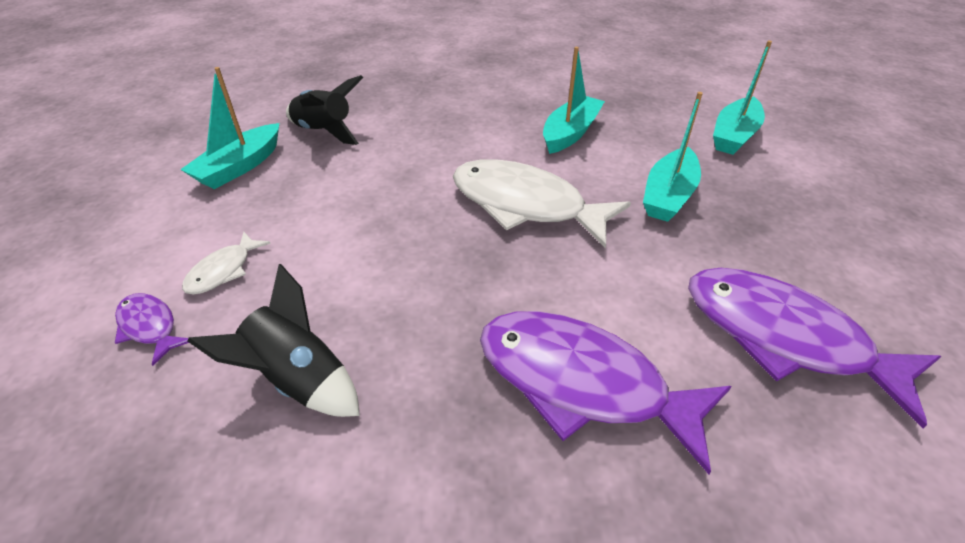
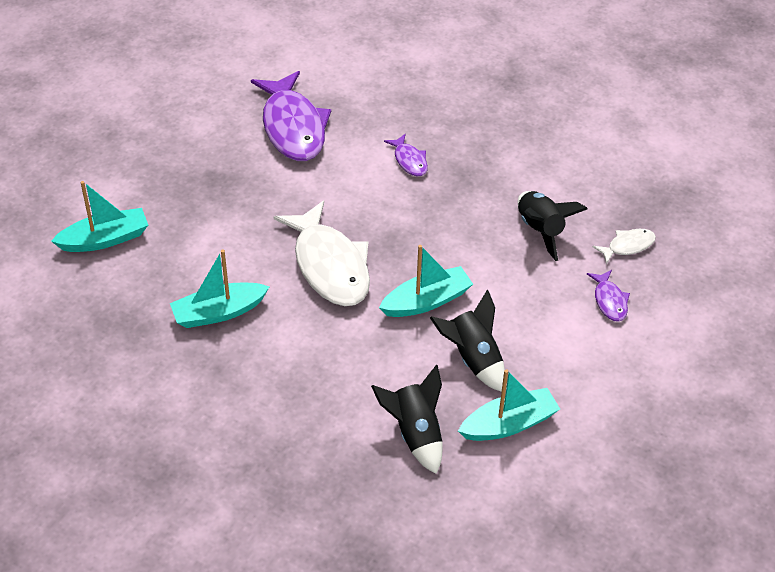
camera: 145 degrees left, 5 degrees up
(223, 271) = (556, 319): white fish -> white fish (628, 246)
(306, 196) = (473, 359): none -> black rocket
(581, 383) = (409, 160): purple fish -> purple fish, size x0.46
(668, 195) = (230, 221): turquoise boat -> turquoise boat (426, 301)

